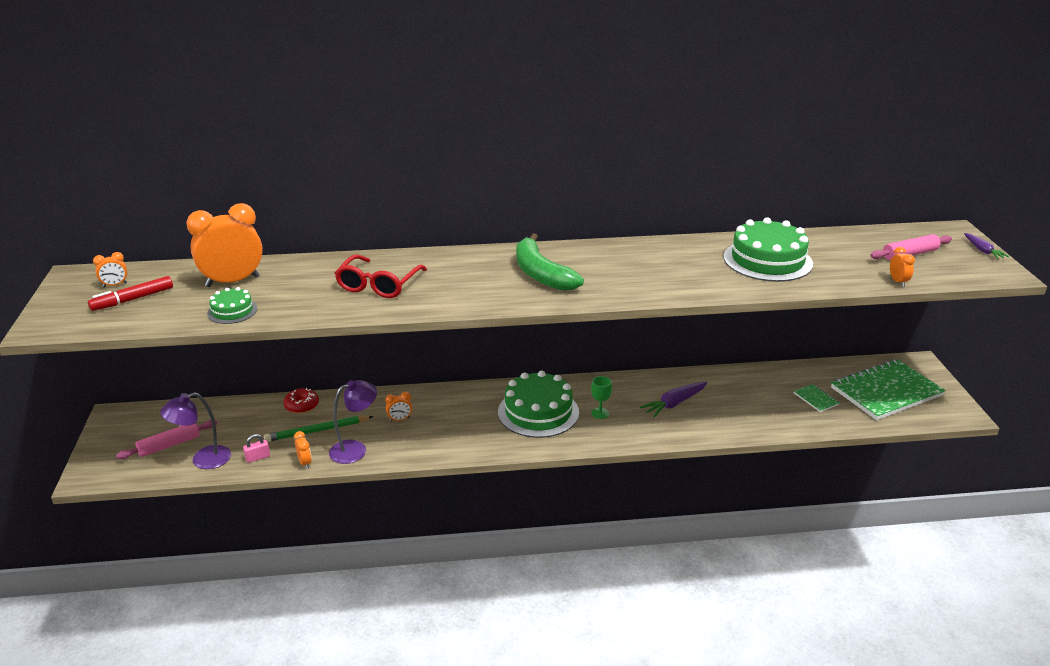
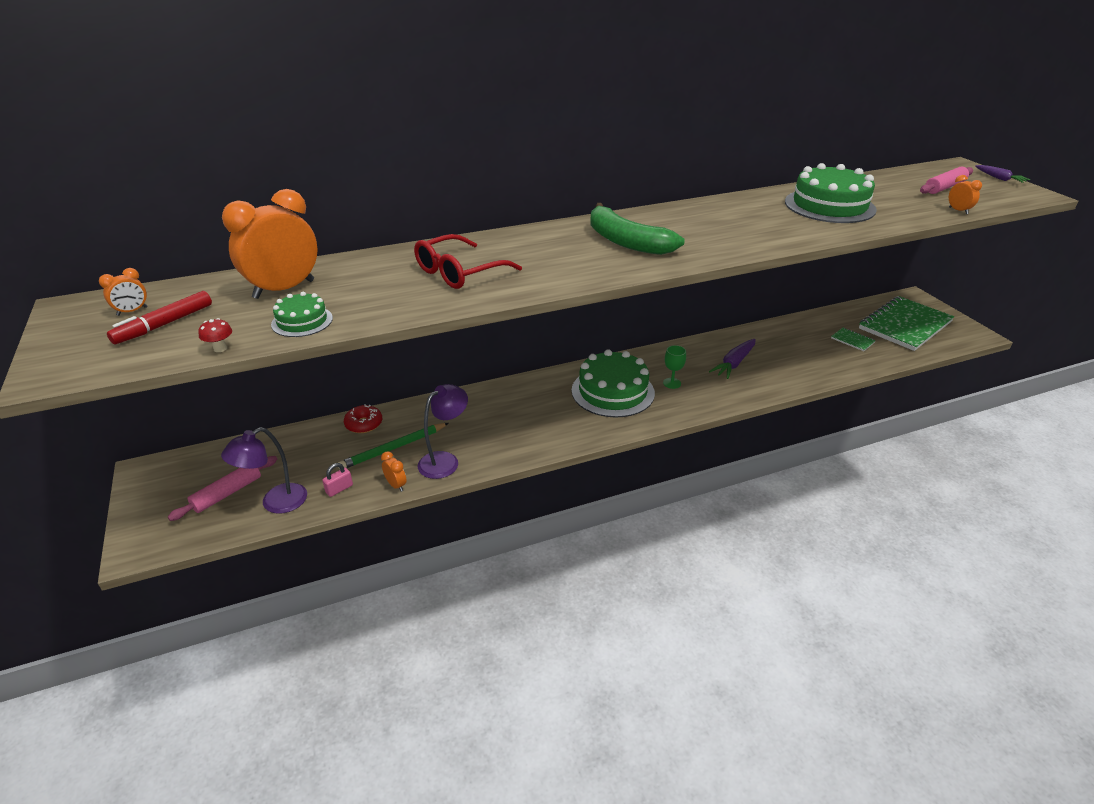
camera: 15 degrees left, 5 degrees up
(163, 325) = (220, 348): none -> red mushroom
(379, 284) = (460, 272): red glasses -> red glasses turned 45 degrees clockwise
(399, 419) = (477, 421): orange clock -> none

